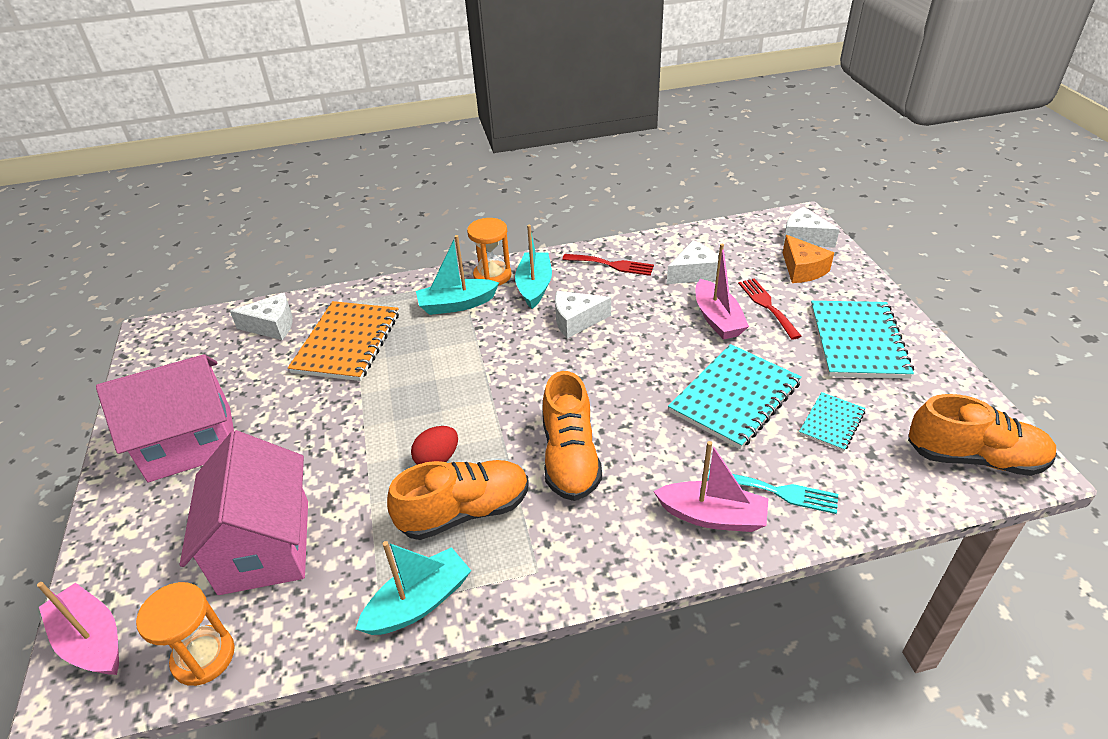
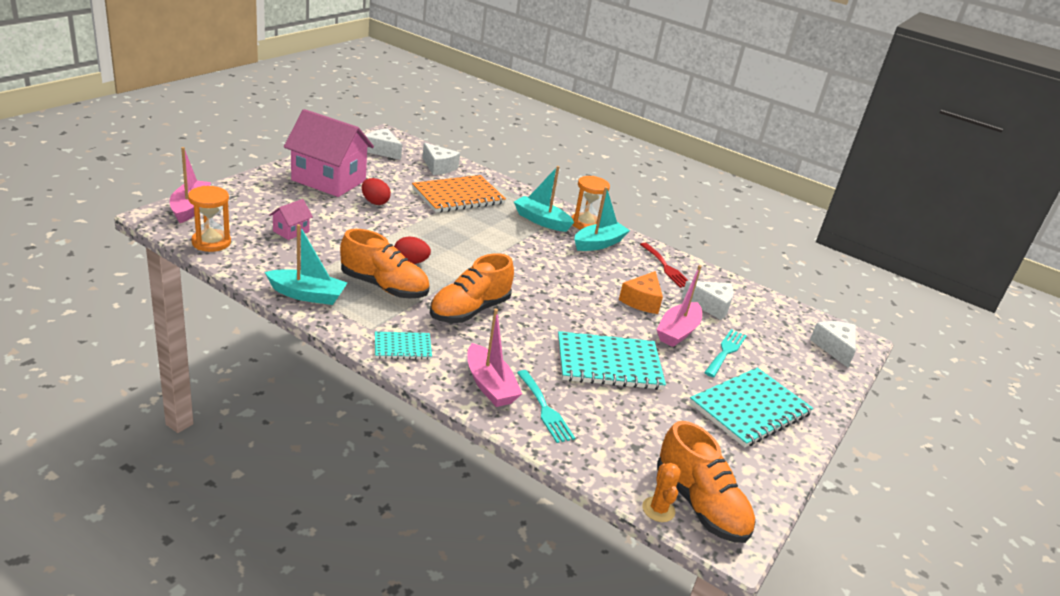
camera: 40 degrees right, 10 degrees down
(265, 546) = (291, 231): pink house -> pink house, size x0.43
(284, 424) = (375, 202): none -> red egg
(576, 321) = (590, 271): white cheese -> white cheese (382, 151)
(767, 306) = (725, 351): red fork -> turquoise fork
(802, 269) = (793, 358): orange cheese -> orange cheese (642, 301)
(831, 423) = (642, 418): turquoise notebook -> turquoise notebook (402, 347)
(969, 493) = (658, 509): none -> orange cactus

